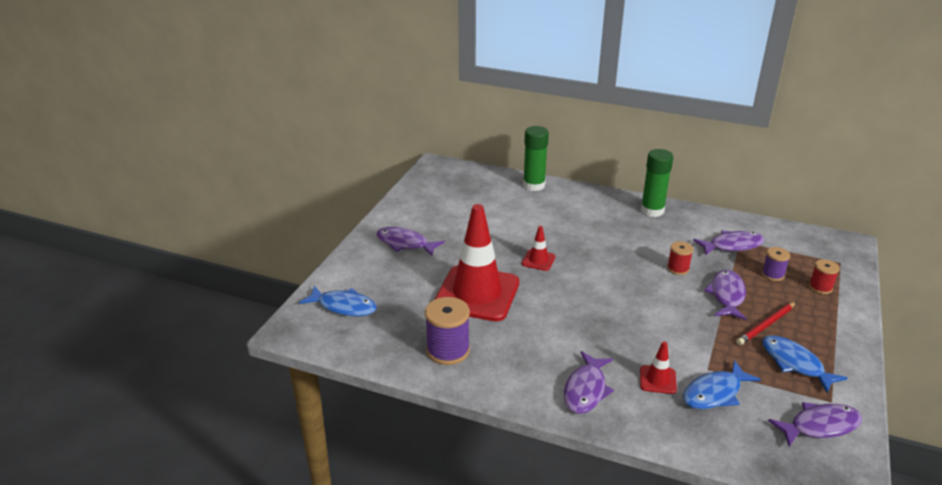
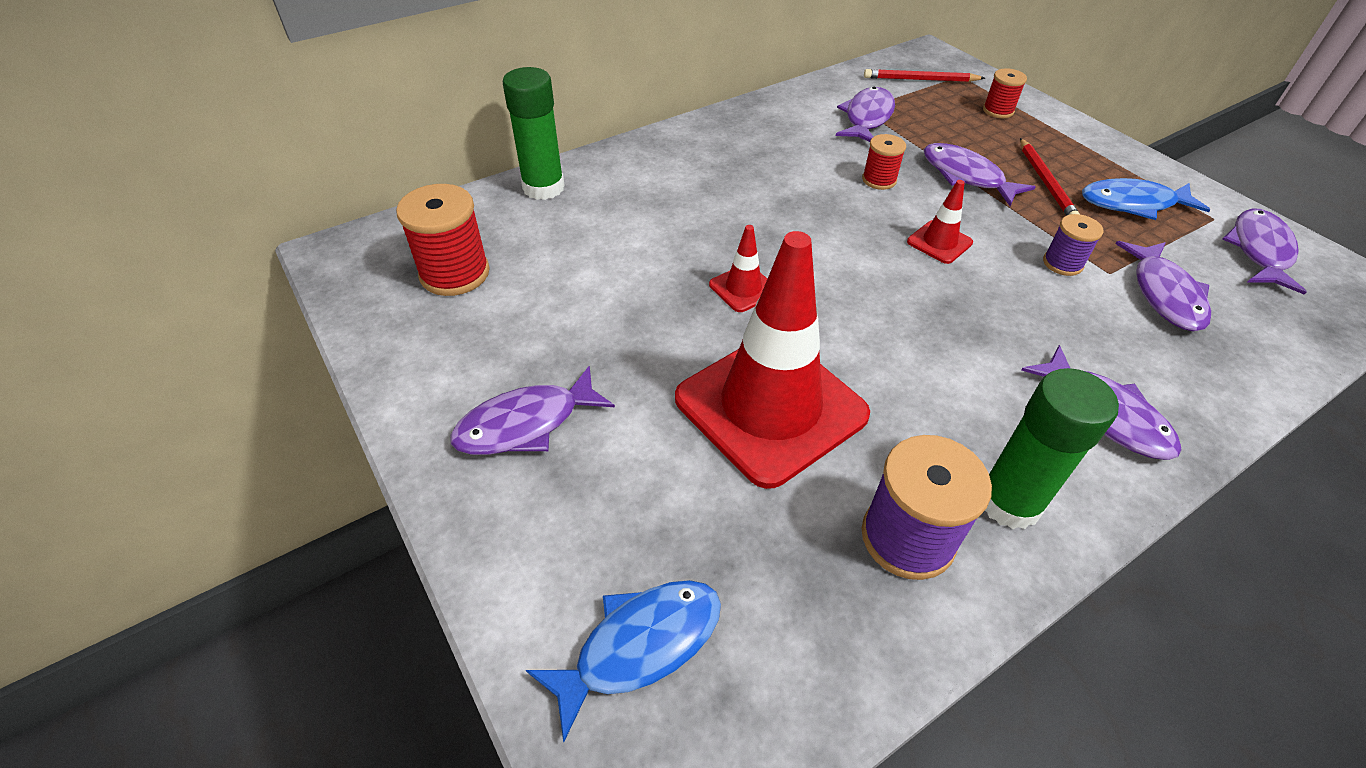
camera: 55 degrees left, 15 degrees up
(457, 192) = (455, 273): none -> red spool
(652, 210) = (730, 129): green glue stick -> green glue stick (1009, 502)
(657, 380) = (1114, 329): red traffic cone -> red traffic cone (939, 242)
(715, 393) = (1164, 294): blue fish -> purple fish
(772, 274) = (949, 125): purple spool -> purple spool (1062, 263)
(808, 250) = (920, 79): none -> red pencil

